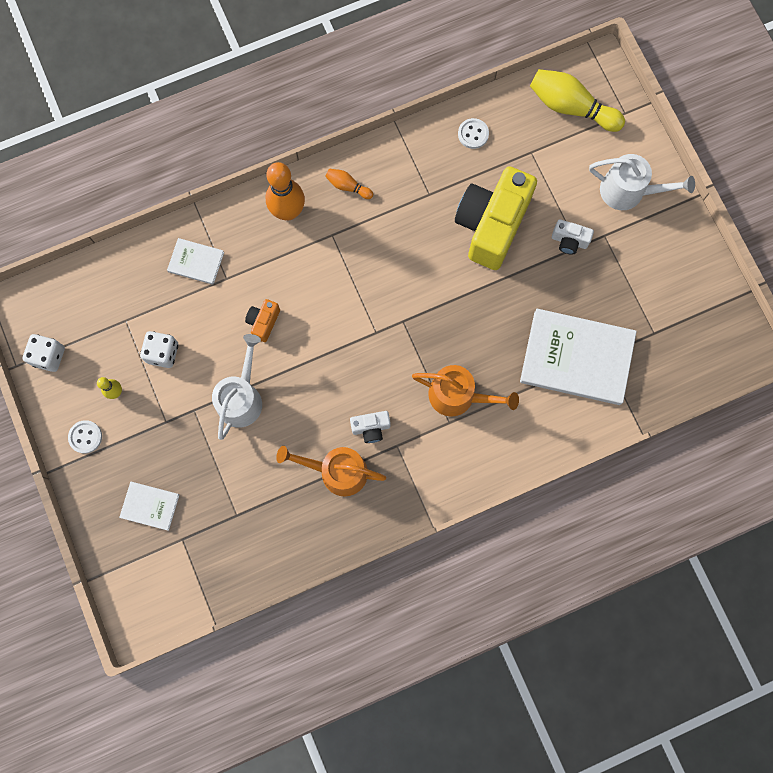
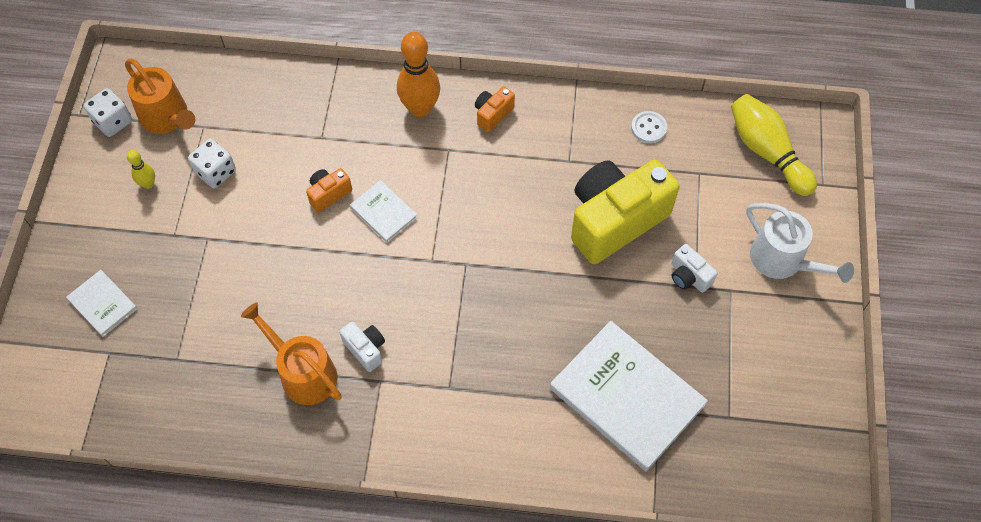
camera: 30 degrees right, 15 degrees down
(85, 437) = (92, 209): white button -> none
(196, 262) = (303, 109): white book -> white book (384, 212)
(241, 398) = (259, 252): white watering can -> none
(348, 186) = (492, 114): orange bowling pin -> orange camera
(371, 428) = (365, 349): white camera -> white camera turned 150 degrees counterclockwise
(457, 396) = (475, 366): orange watering can -> orange watering can (167, 117)

